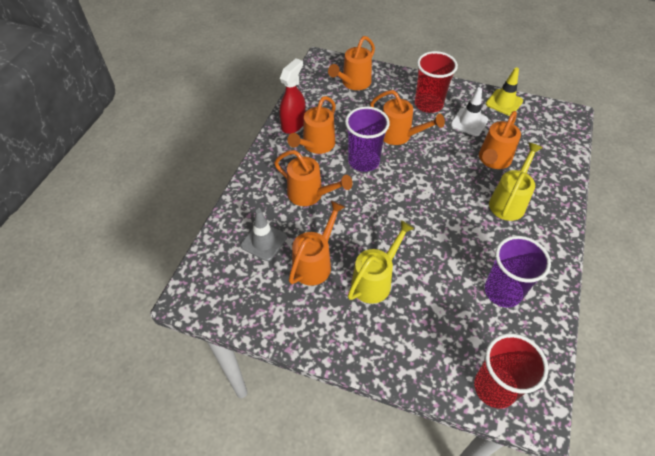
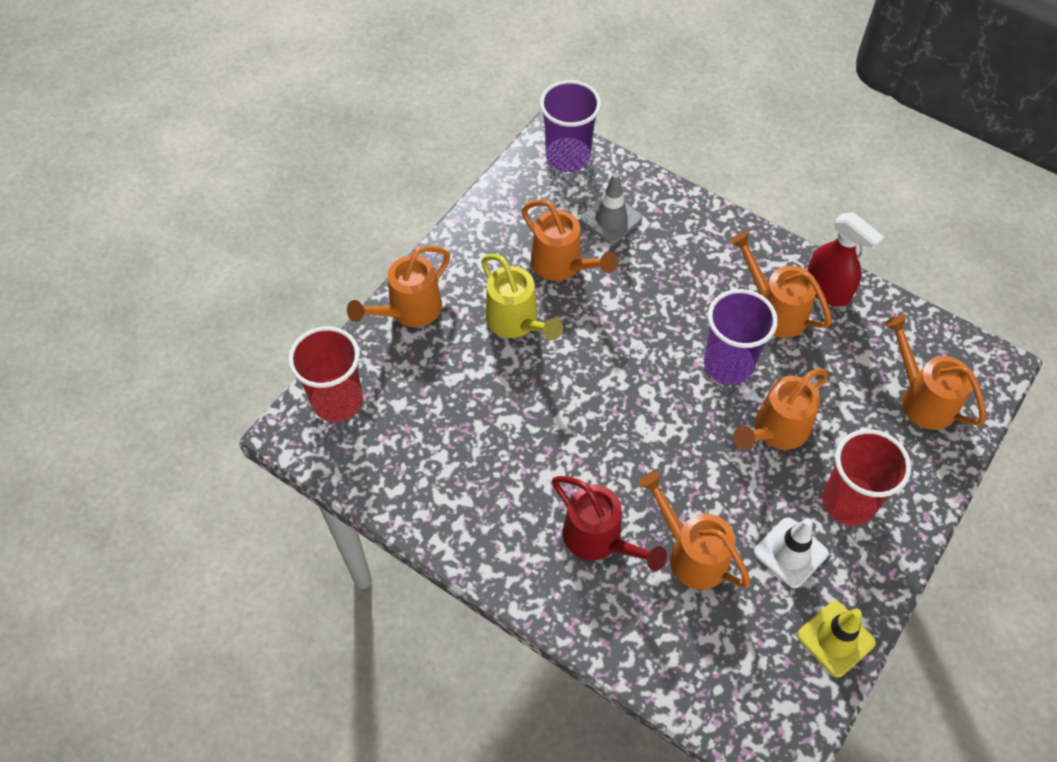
camera: 105 degrees right, 5 degrees up
(310, 194) = (677, 282): orange watering can -> orange watering can (409, 311)
(502, 291) = (452, 463): purple cup -> purple cup (567, 157)
(509, 201) = (599, 540): yellow watering can -> red watering can

